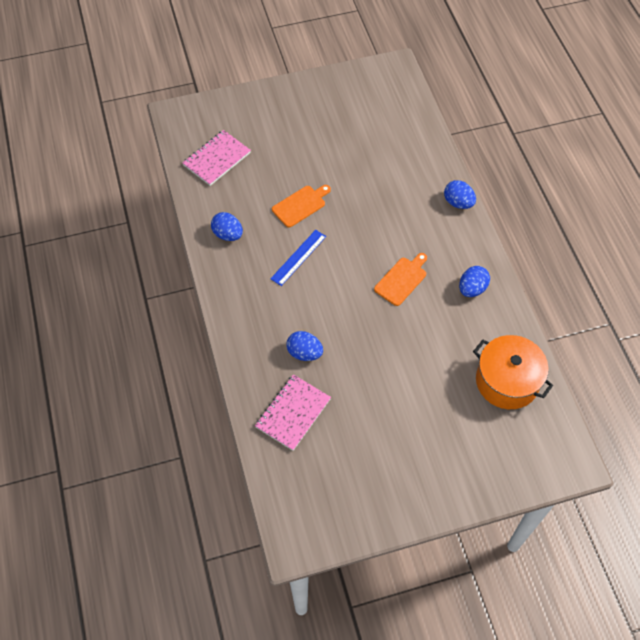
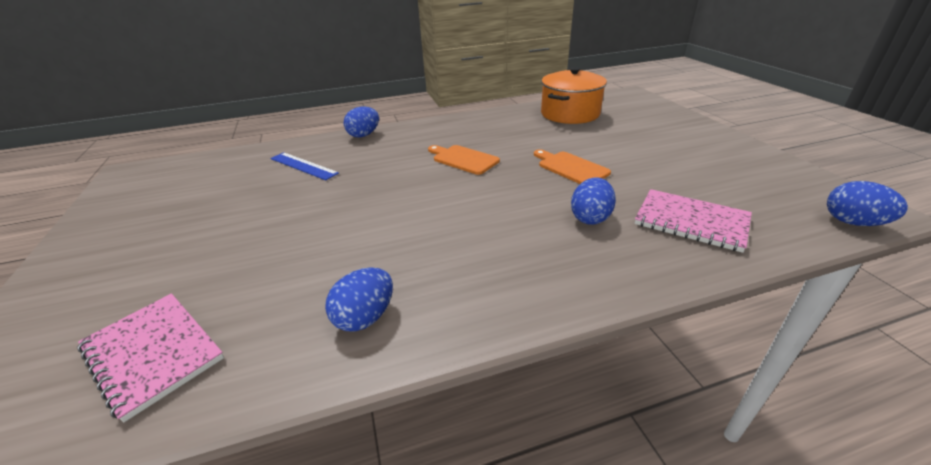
camera: 90 degrees left, 25 degrees down
(298, 257) = (426, 231): blue ruler -> blue ruler (303, 166)
(300, 205) = (327, 235): orange cutting board -> orange cutting board (570, 167)
(472, 289) = (472, 127): blue egg -> blue egg (853, 222)

